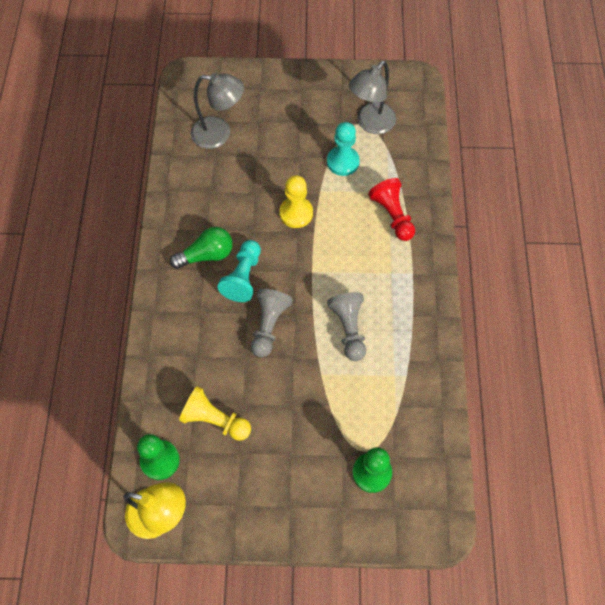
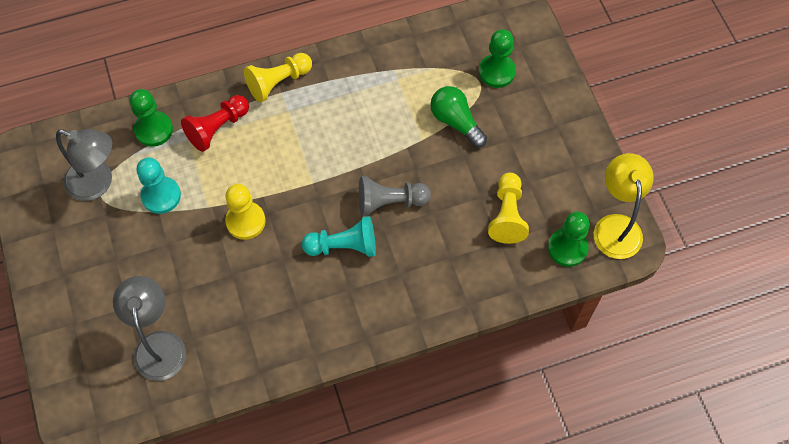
camera: 110 degrees left, 0 degrees up
(206, 255) = (330, 293): green light bulb -> green light bulb (456, 122)
(349, 329) = (365, 130): grey pawn -> none
(407, 170) = (154, 130): none -> green pawn
(424, 273) = (278, 82): none -> yellow pawn

